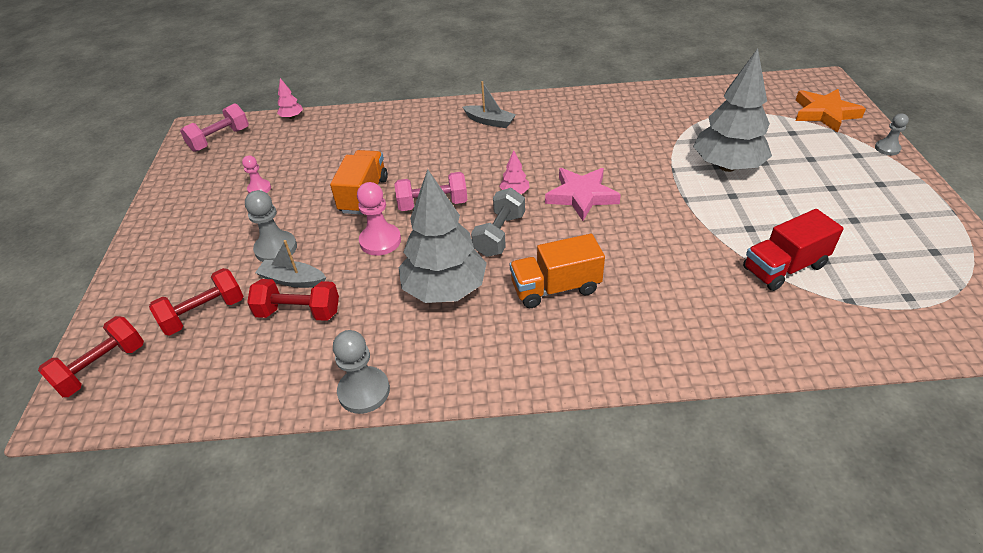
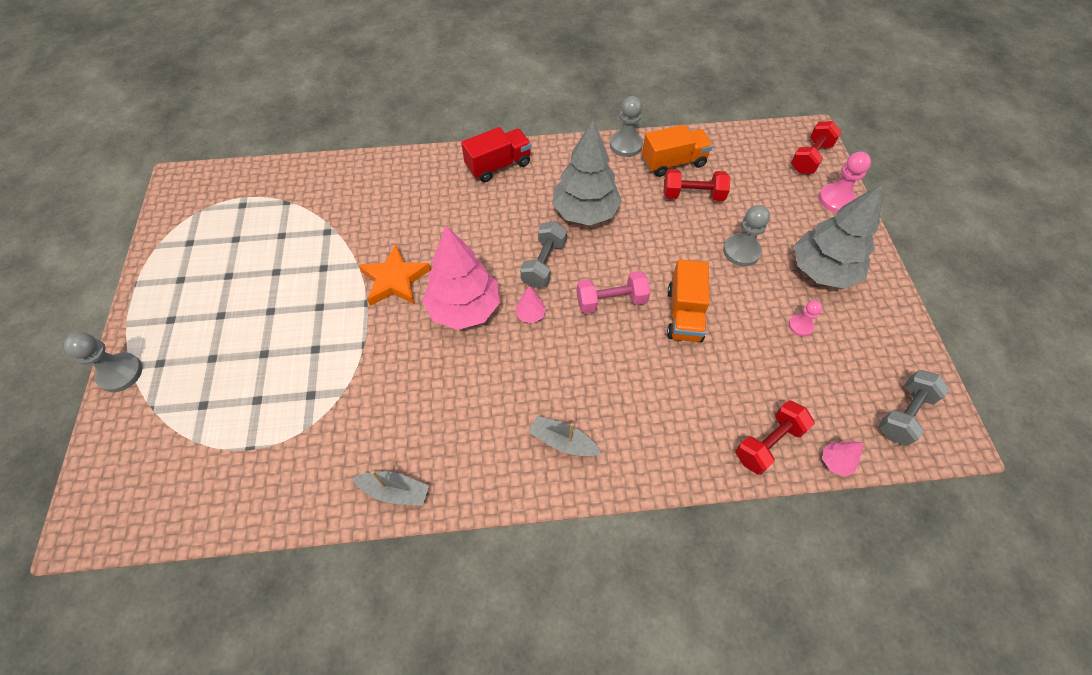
camera: 175 degrees right, 15 degrees up
(204, 313) = (765, 194): red dumbbell -> red dumbbell (768, 443)
(220, 139) = (904, 414): pink dumbbell -> grey dumbbell
(293, 280) = (711, 221): grey boat -> grey boat (395, 491)
(380, 241) = (650, 258): pink pawn -> pink pawn (836, 199)
(555, 288) = (499, 213): orange truck -> orange truck (673, 162)
(581, 196) = (464, 309): pink star -> pink tree
(727, 166) = (305, 348): grey tree -> grey tree (822, 271)
(784, 267) = (316, 229): red truck -> red truck (498, 165)
(824, 113) = (139, 443): orange star -> orange star (395, 280)
(887, 148) = (120, 373): grey pawn -> grey pawn, size x1.64

